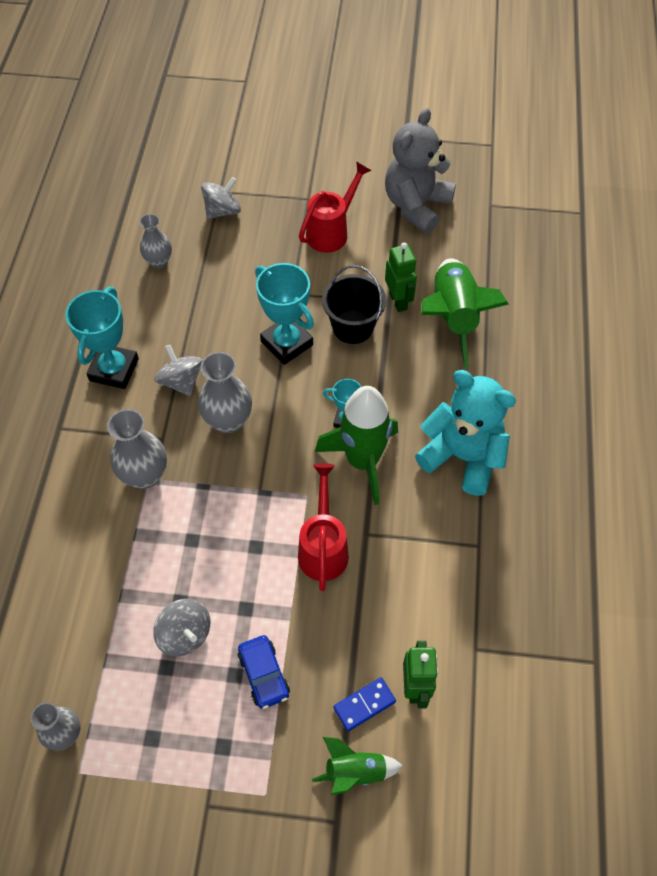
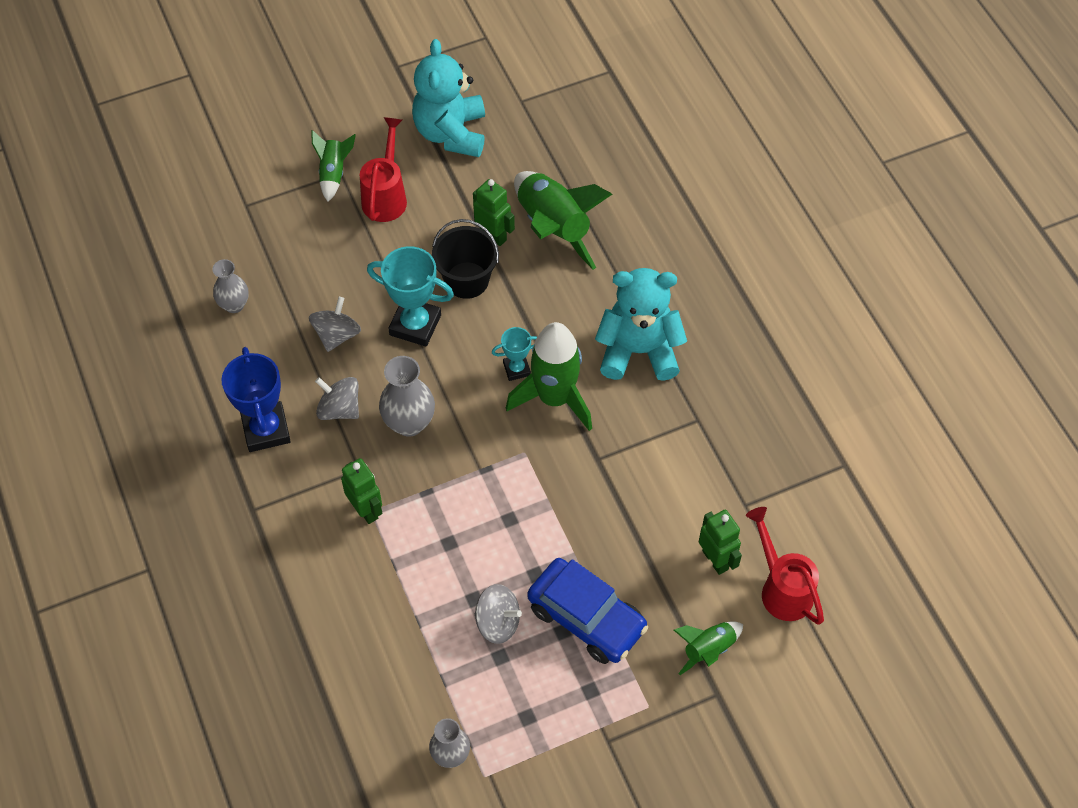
camera: 30 degrees left, 0 degrees up
(114, 370) = (266, 430): turquoise trophy -> blue trophy
(145, 475) = (366, 510): grey vase -> green robot
(222, 211) = (263, 224): grey spinning top -> grey spinning top (337, 335)
(264, 675) = (586, 618): blue car -> blue car, size x1.76
(302, 197) = (333, 173): none -> green rocket
(323, 548) = (568, 489): red watering can -> red watering can (782, 588)
(364, 704) = (683, 596): blue domino -> none
(416, 206) = (451, 133): grey teddy bear -> turquoise teddy bear

